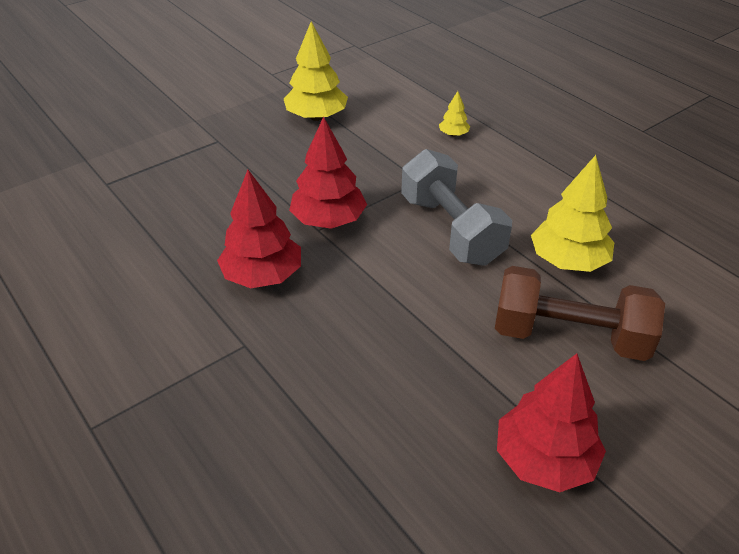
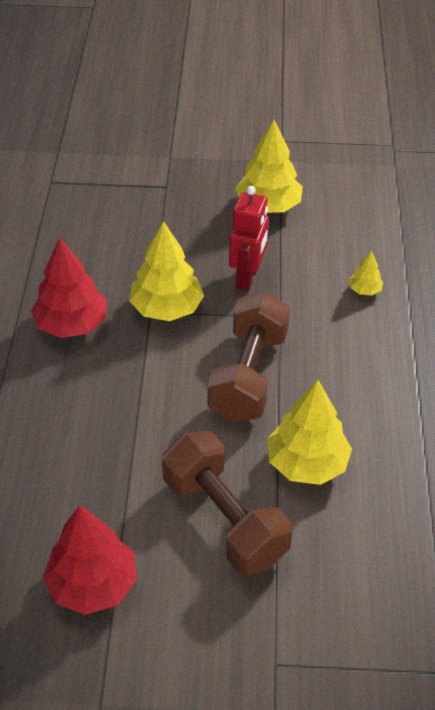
camera: 40 degrees right, 5 degrees up
(328, 220) = (166, 308): red tree -> yellow tree
(363, 168) = (247, 277): none -> red robot
(451, 230) = (248, 375): grey dumbbell -> brown dumbbell

